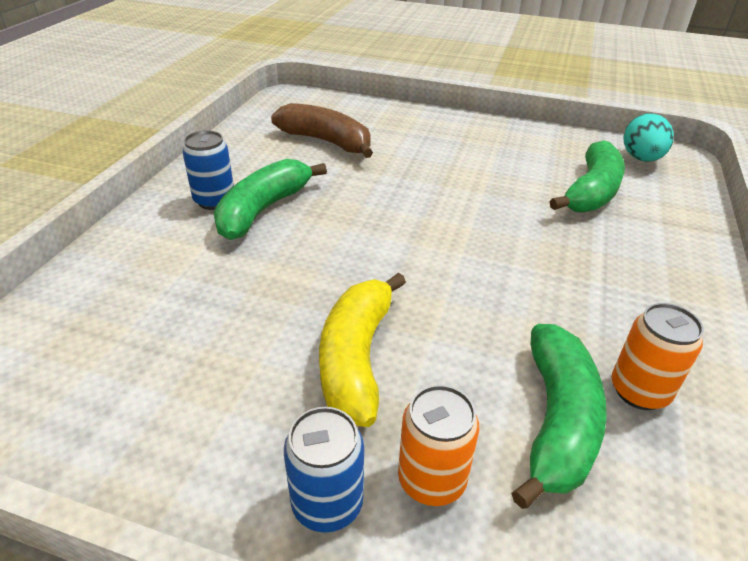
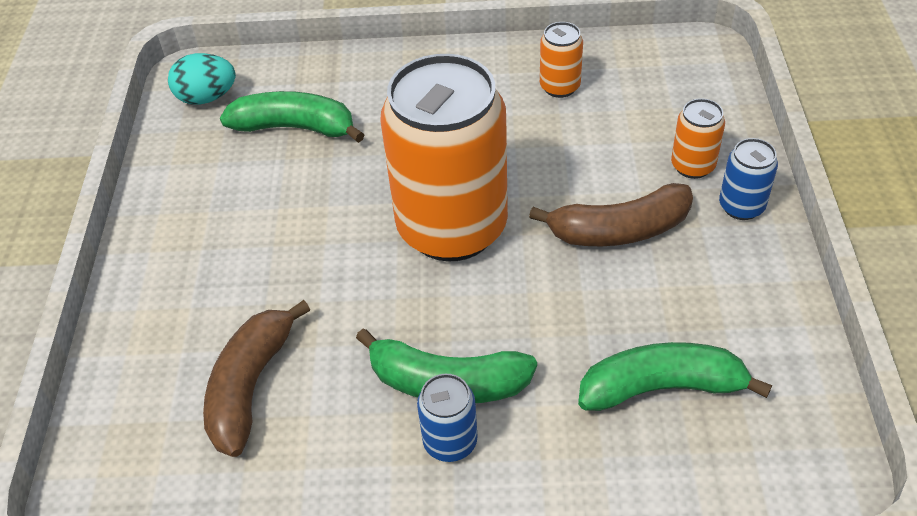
camera: 105 degrees left, 10 degrees up
(356, 358) = (619, 230): yellow banana -> brown banana
(423, 247) = (452, 228): none -> orange can
(557, 422) = (610, 120): green banana -> green banana (662, 387)

